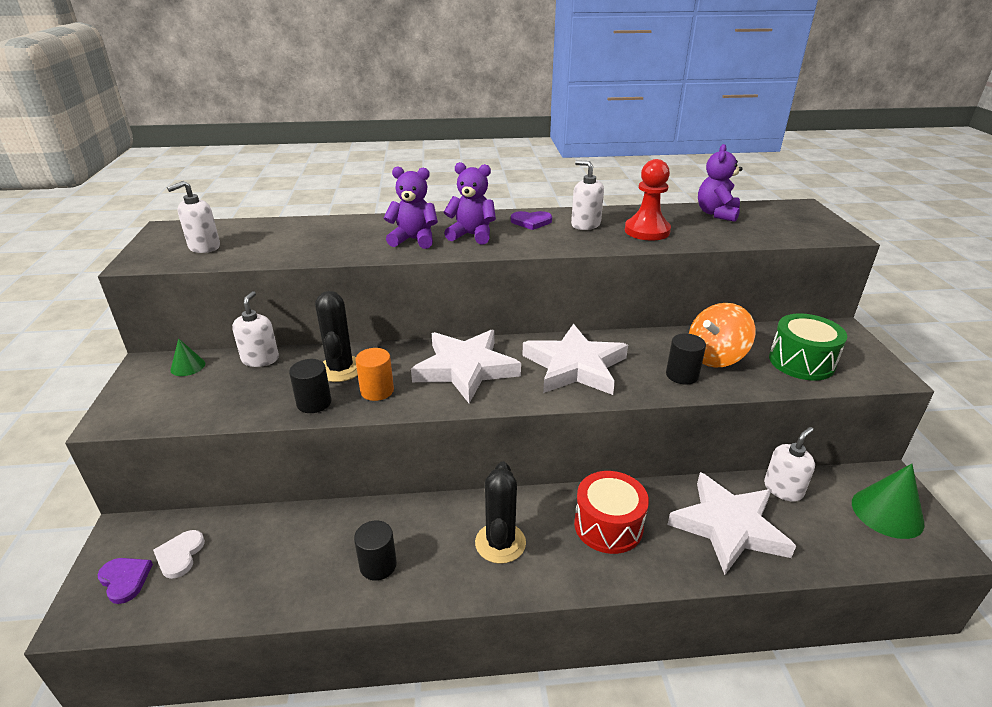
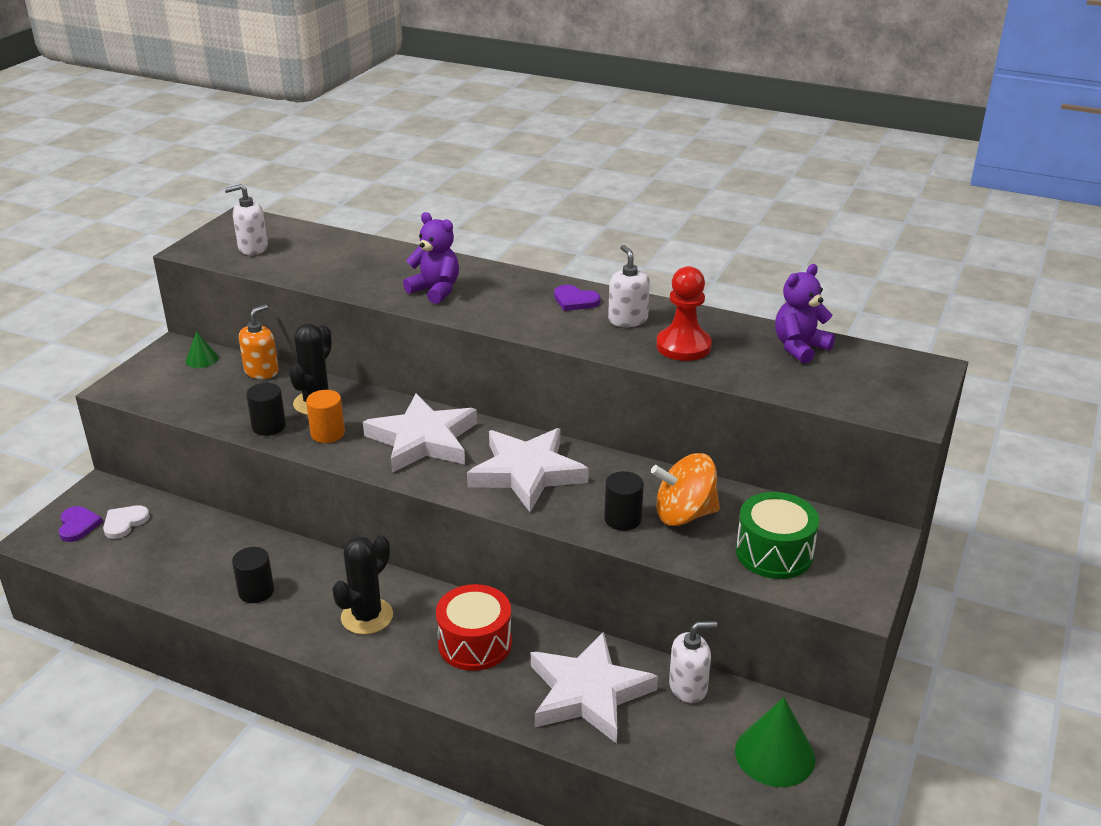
camera: 30 degrees right, 0 degrees up
(260, 359) = (261, 371): white soap dispenser -> orange soap dispenser
(472, 235) = (495, 300): purple teddy bear -> none

